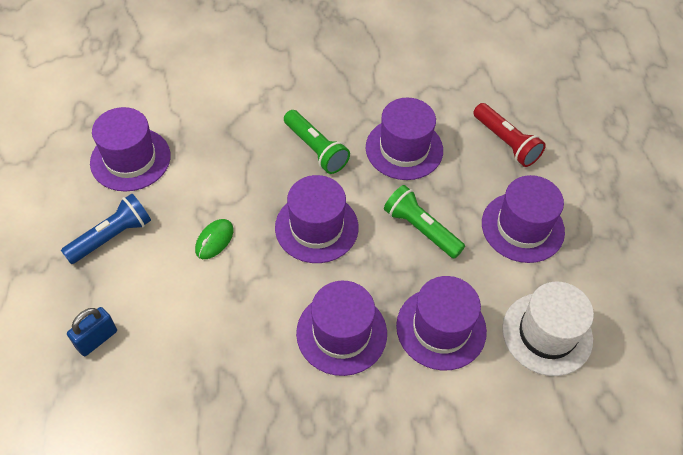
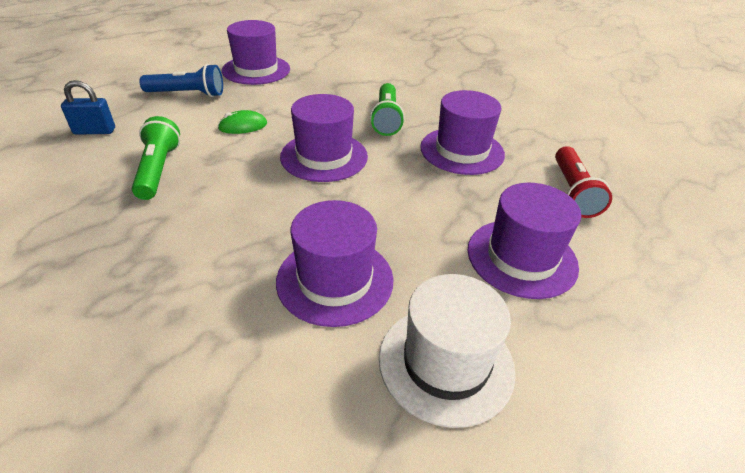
camera: 40 degrees right, 15 degrees down
(341, 333) = (245, 226): purple hat -> none
(421, 229) = (411, 203): green flashlight -> green flashlight (158, 170)

